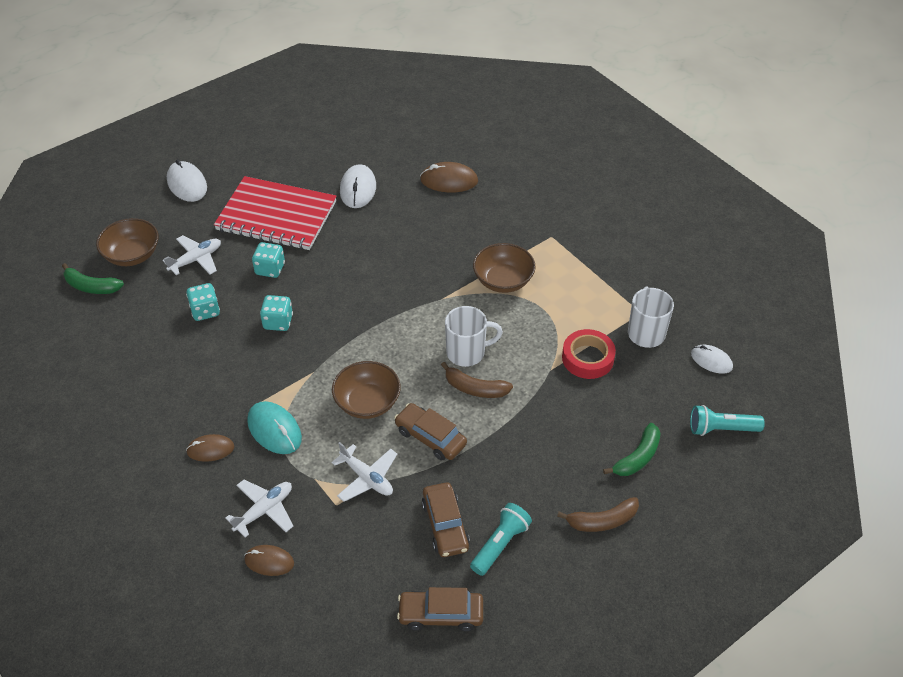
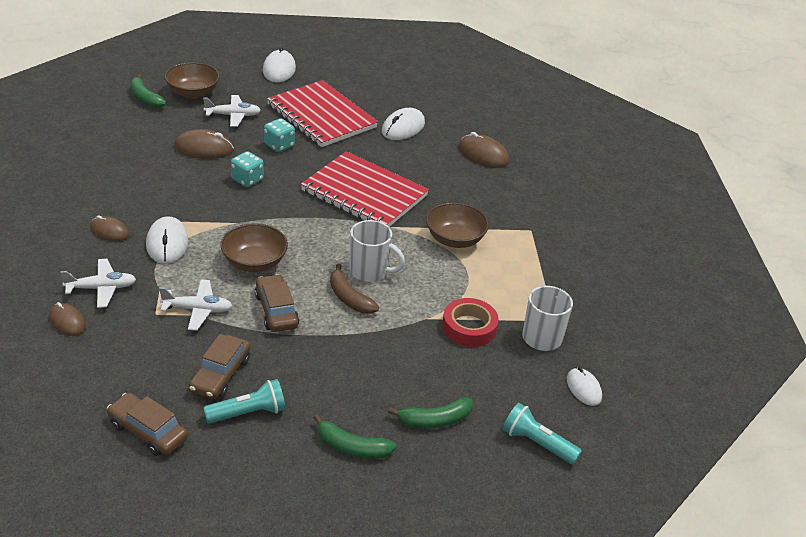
camera: 30 degrees right, 10 degrees down
(205, 311) = (204, 148): turquoise dice -> brown mouse
(274, 430) = (167, 243): turquoise mouse -> white mouse
(367, 478) = (197, 310): white plane -> white plane turned 75 degrees counterclockwise
(390, 277) = (364, 193): none -> red notebook
(602, 521) = (352, 447): brown banana -> green banana

